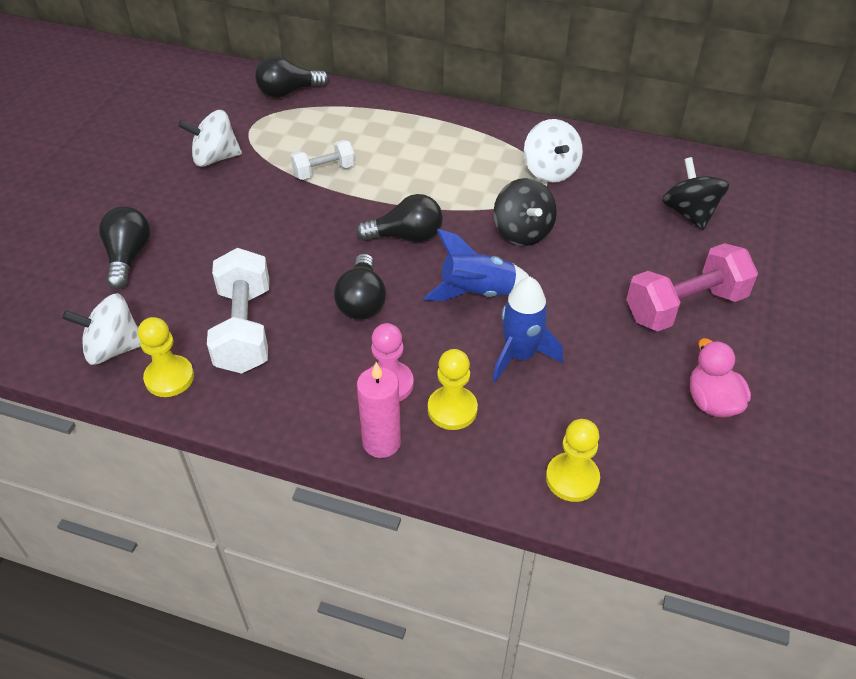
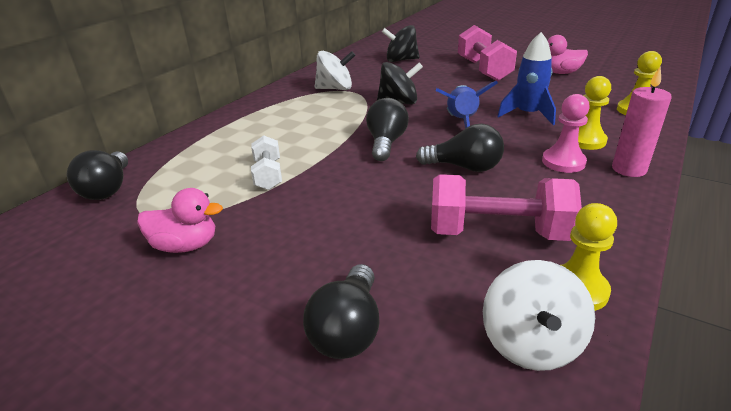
camera: 75 degrees left, 15 degrees down
(128, 257) = (348, 329): black light bulb -> black light bulb turned 90 degrees counterclockwise
(215, 158) = (186, 245): white spinning top -> pink duck
(244, 329) = (497, 233): white dumbbell -> pink dumbbell

